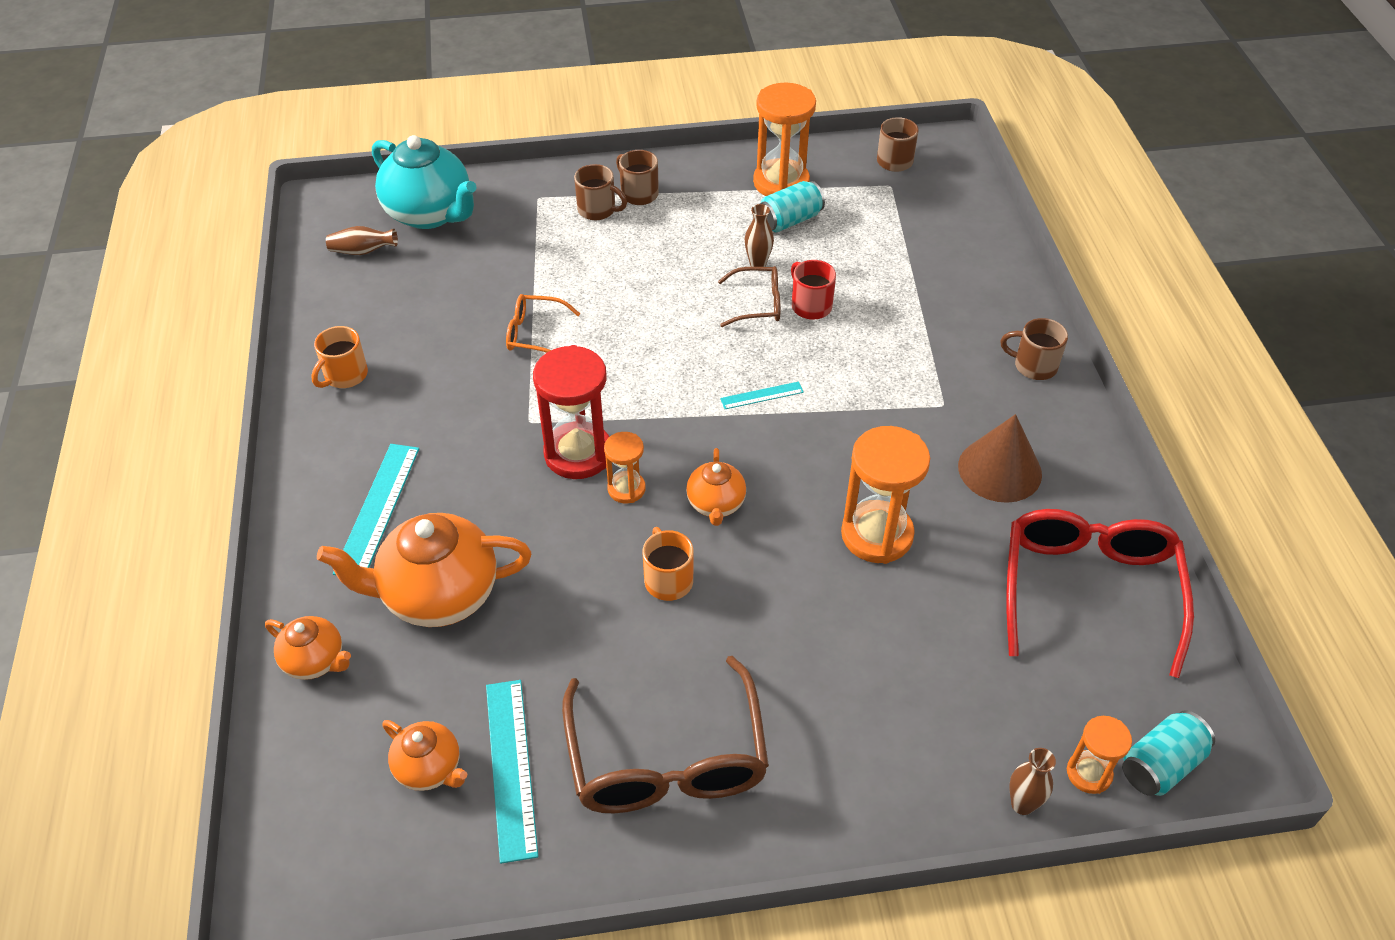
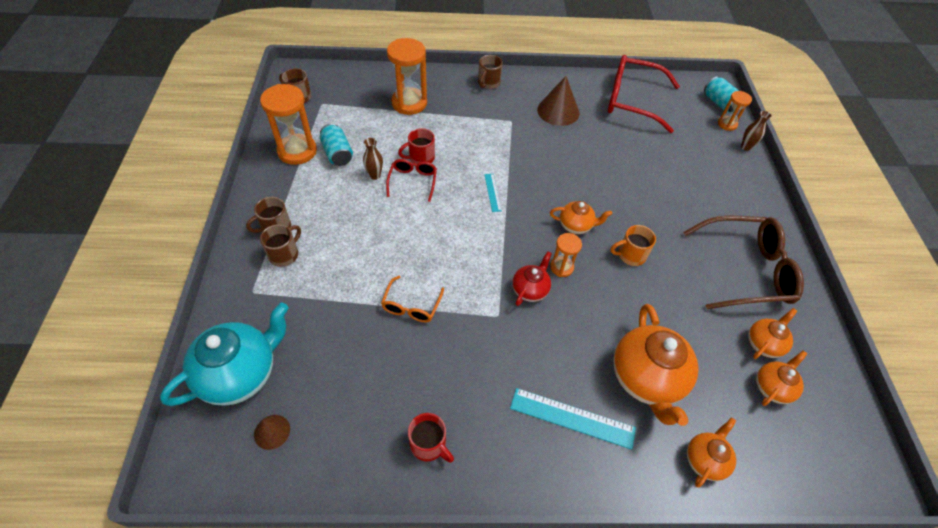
camera: 85 degrees left, 5 degrees up
(345, 375) = (429, 445): orange mug -> red mug
(363, 251) = (272, 431): brown vase -> brown cone
(511, 767) = (763, 344): turquoise ruler -> orange teapot
(578, 454) = (530, 290): red hourglass -> red teapot
(758, 304) = (413, 181): brown glasses -> red glasses
(877, 535) = (599, 163): orange hourglass -> orange hourglass (409, 103)

